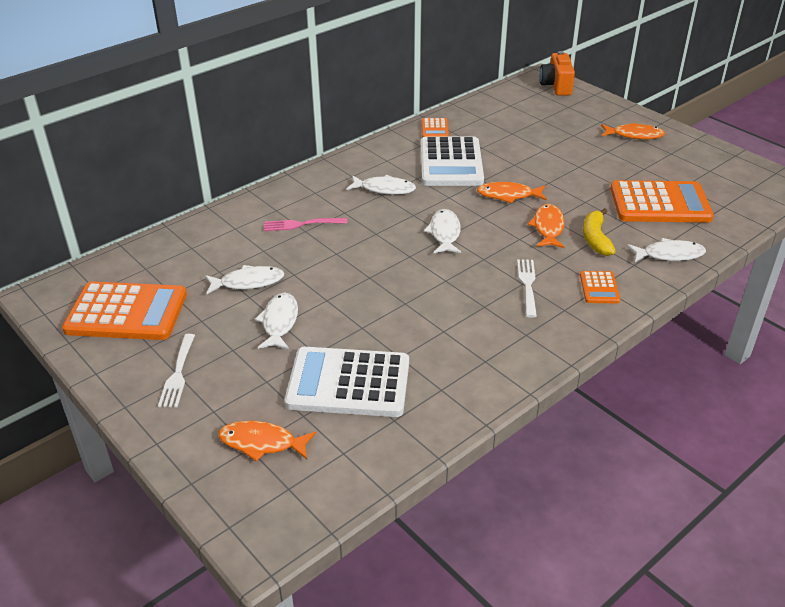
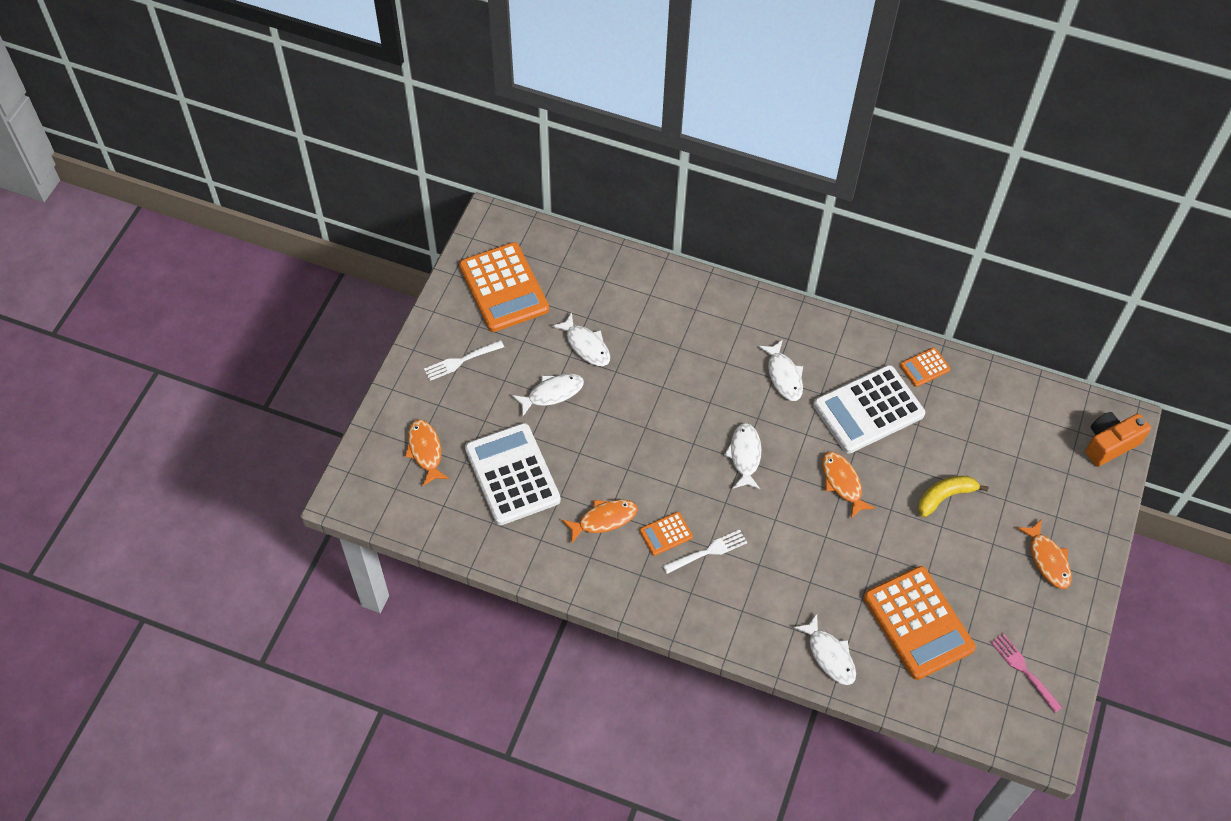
camera: 60 degrees right, 20 degrees up
(301, 224) = (686, 339): pink fork -> pink fork (1024, 670)
(444, 233) = (745, 455): white fish -> white fish turned 60 degrees counterclockwise
(548, 227) = (809, 537): orange fish -> orange fish (604, 519)
(595, 239) = (815, 583): yellow banana -> yellow banana (945, 496)
(599, 288) = (739, 610): orange calculator -> orange calculator (666, 534)

